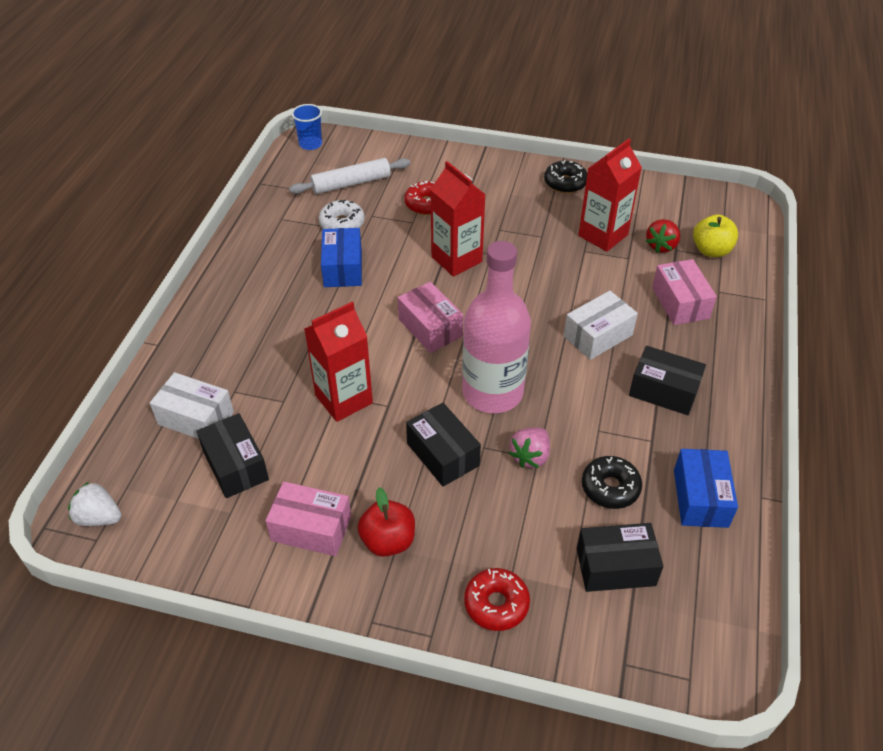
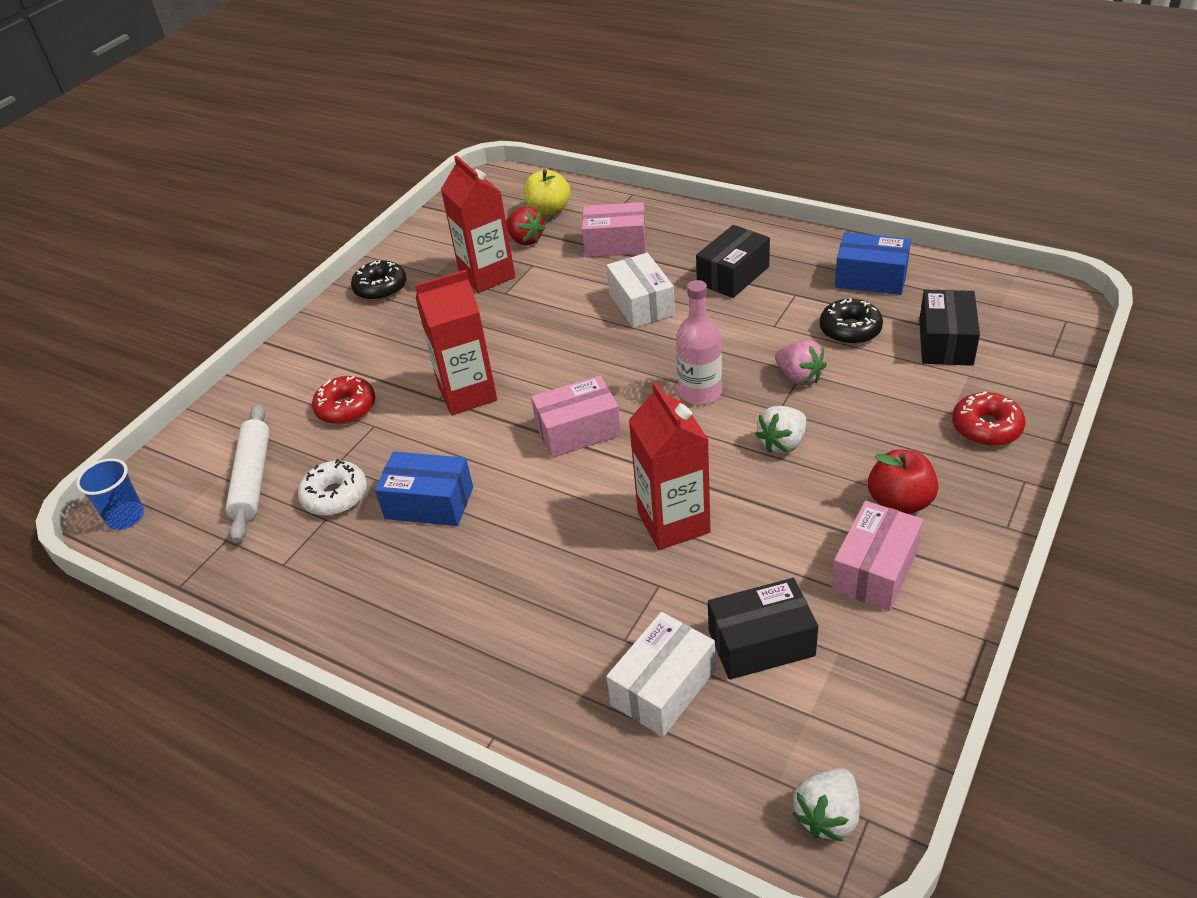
camera: 70 degrees left, 5 degrees down
(443, 454) = (782, 443): black box -> white strawberry
(492, 392) = (700, 392): pink bottle -> pink bottle, size x0.59

